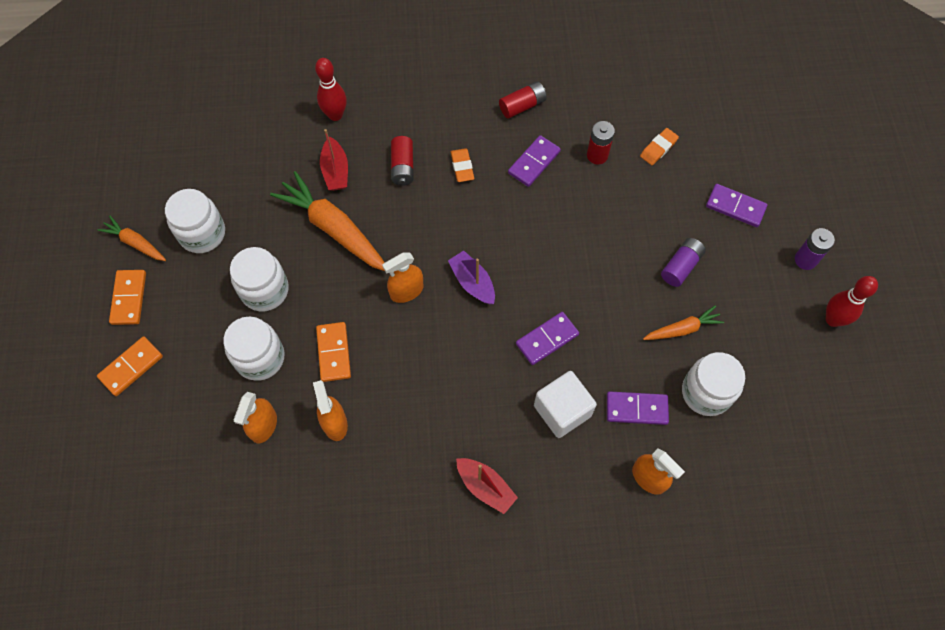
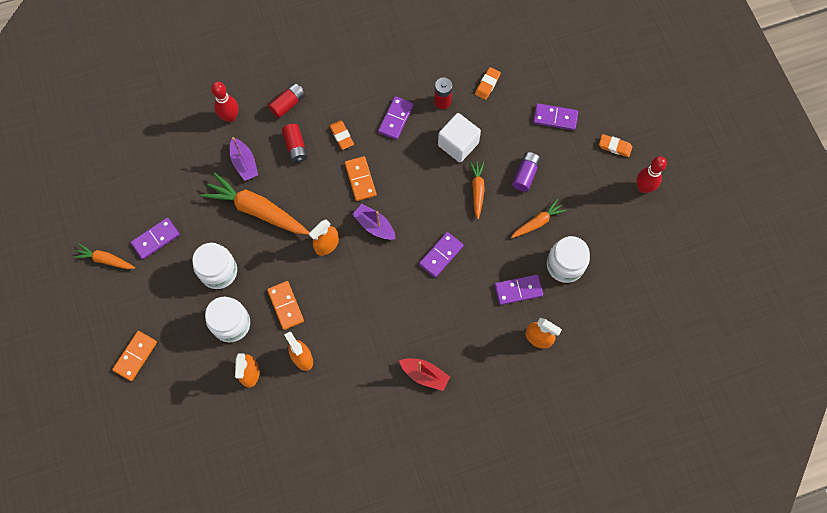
camera: 15 degrees left, 5 degrees up
(129, 298) = (115, 304): orange domino -> orange domino (360, 179)
(202, 233) = (156, 239): white jar -> purple domino
(335, 171) = (244, 163): red boat -> purple boat
(522, 106) = (374, 74): red battery -> red battery (288, 104)
(562, 411) = (465, 305): white cube -> white cube (458, 144)
(614, 270) = (477, 190): none -> orange carrot
(805, 260) = (614, 147): purple battery -> orange eraser

